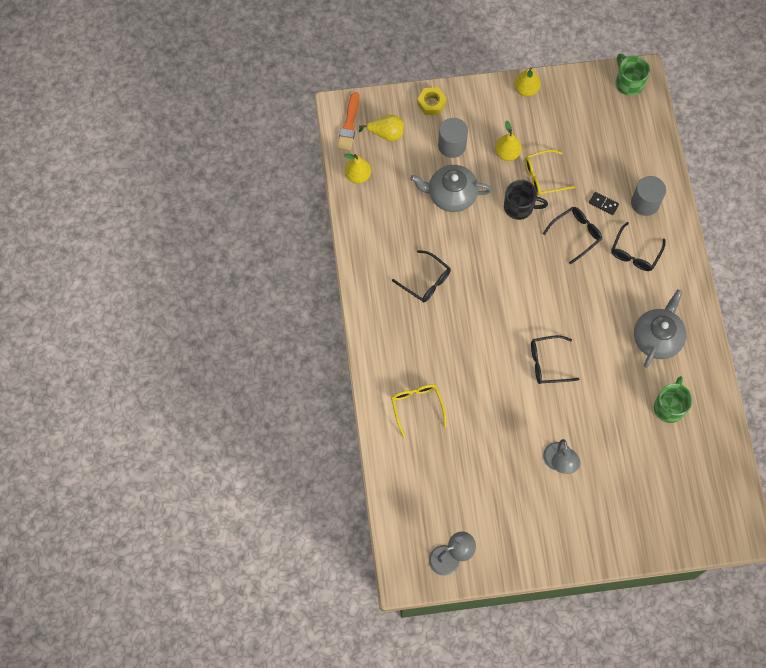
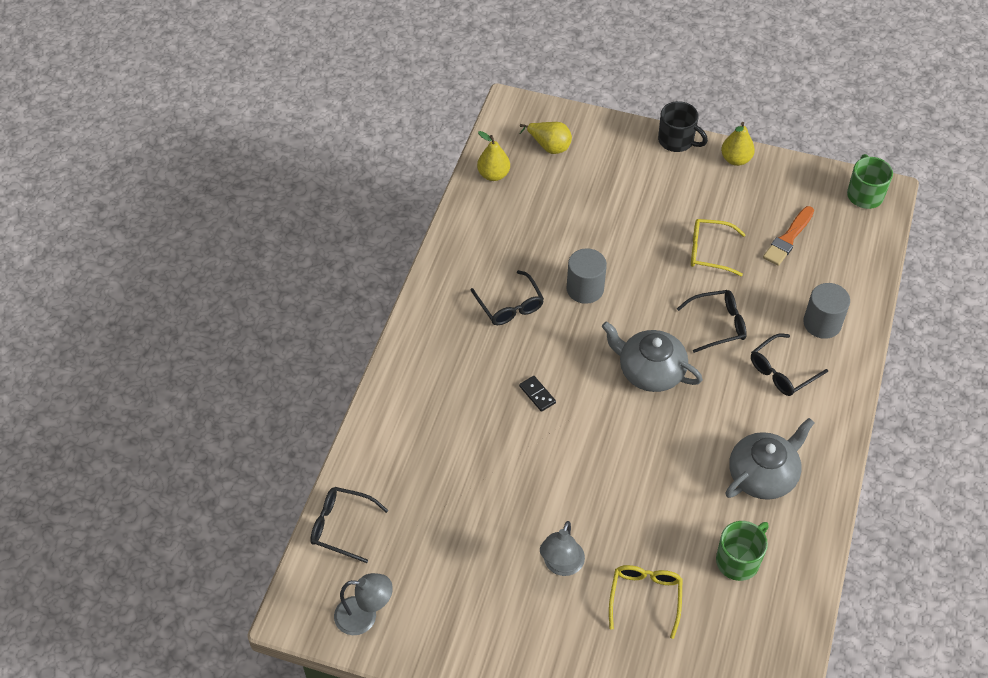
camera: 25 degrees right, 15 degrees down
(349, 125) = (512, 124): orange brush -> orange brush (788, 238)
(417, 407) = (422, 432): yellow glasses -> yellow glasses (645, 598)
(431, 103) = (617, 135): yellow nut -> none
(451, 194) = (589, 230): grey teapot -> grey teapot (650, 371)
(452, 145) = (618, 183): grey cylinder -> grey cylinder (585, 289)
(507, 153) = (678, 213): yellow pear -> none
(519, 207) = (664, 272): black mug -> black mug (677, 141)
(548, 363) = (608, 448): black glasses -> black glasses (341, 526)
(603, 204) = (769, 305): black domino -> black domino (537, 394)

